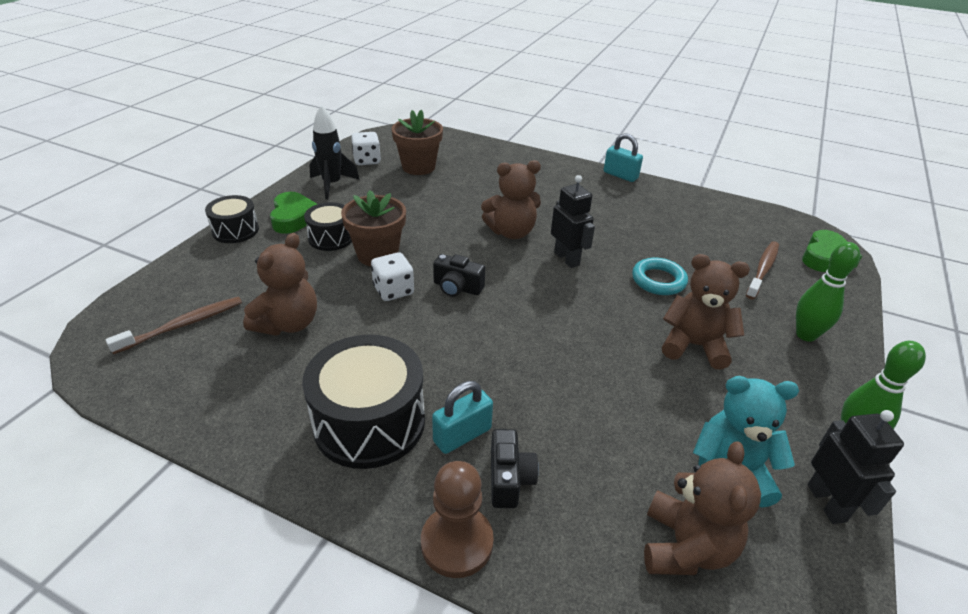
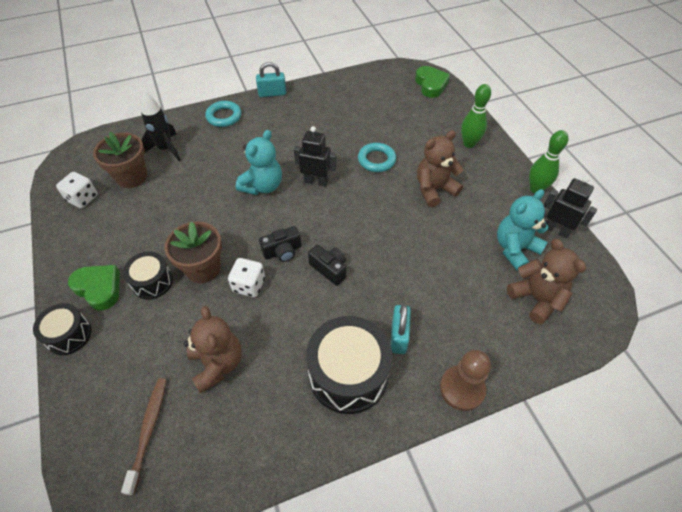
camera: 45 degrees left, 15 degrees up
(332, 185) = (87, 239): black rocket -> black rocket (166, 149)
(509, 479) = (444, 337): black camera -> black camera (329, 269)
(511, 232) = (262, 186): brown teddy bear -> turquoise teddy bear
(550, 169) = (224, 116): none -> turquoise ring
(763, 270) = (413, 114): brown toothbrush -> none

